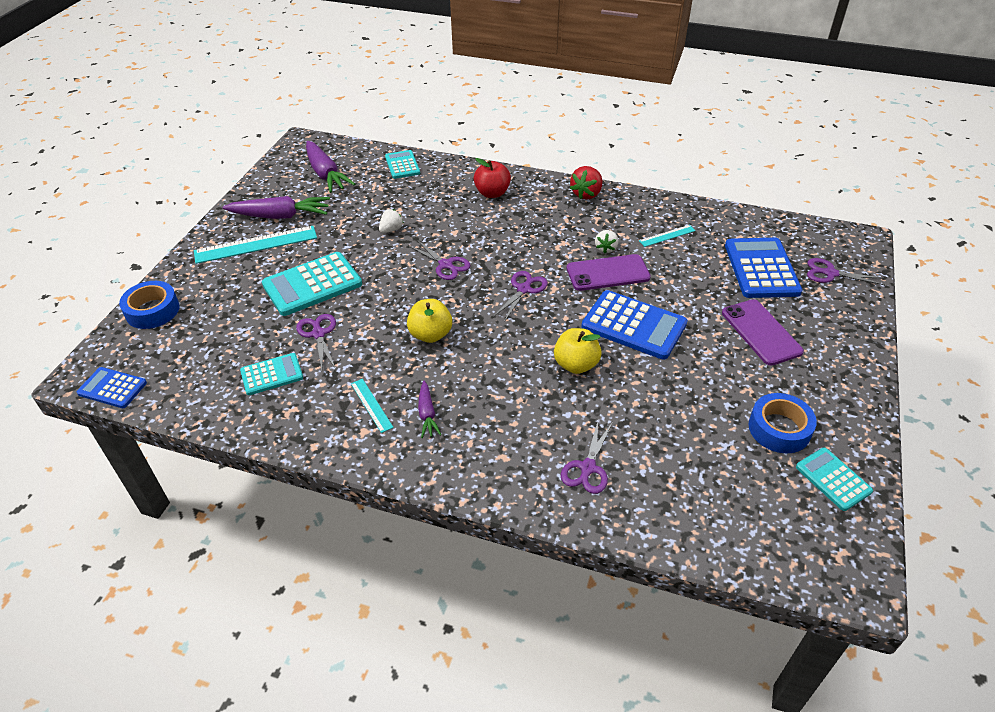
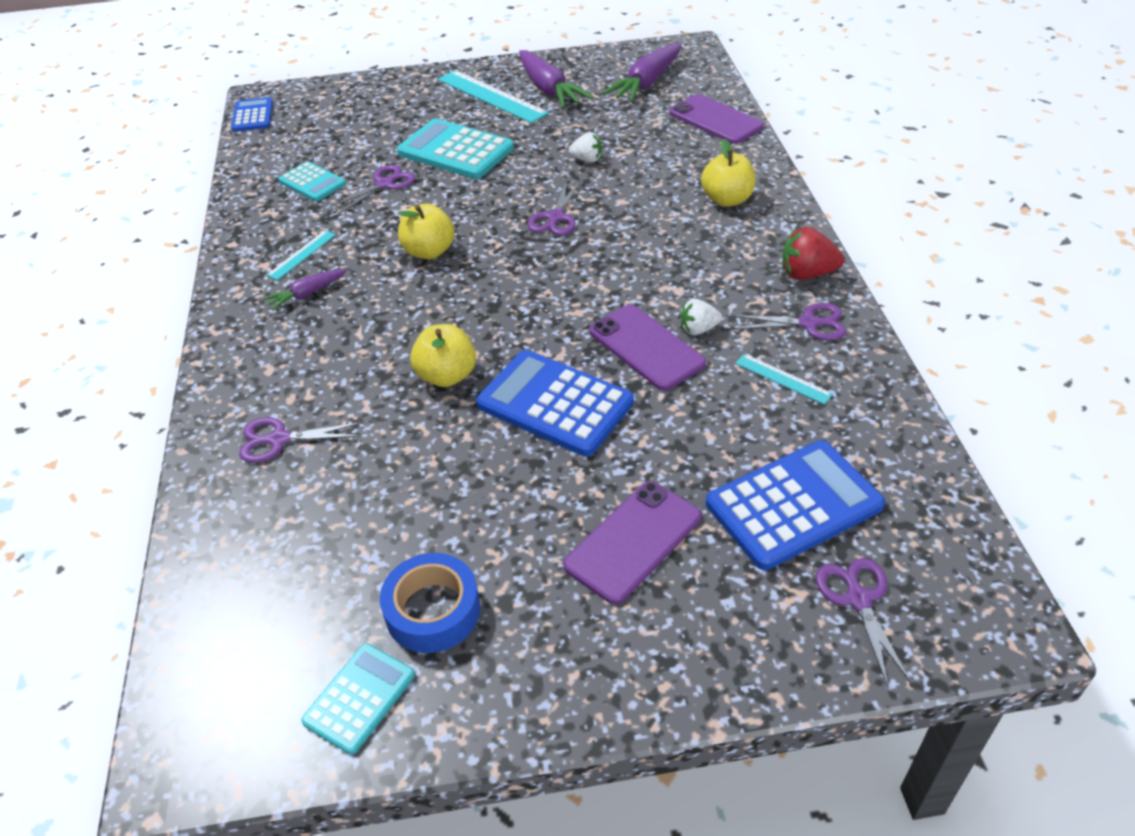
camera: 65 degrees right, 0 degrees up
(152, 310) = (359, 89): blue tape -> none
(402, 165) = (716, 120): turquoise calculator -> purple phone
(492, 193) = (727, 199): red apple -> yellow apple
(524, 289) = (557, 289): purple scissors -> purple scissors (809, 323)
(634, 325) = (555, 403): blue calculator -> blue calculator turned 120 degrees clockwise

